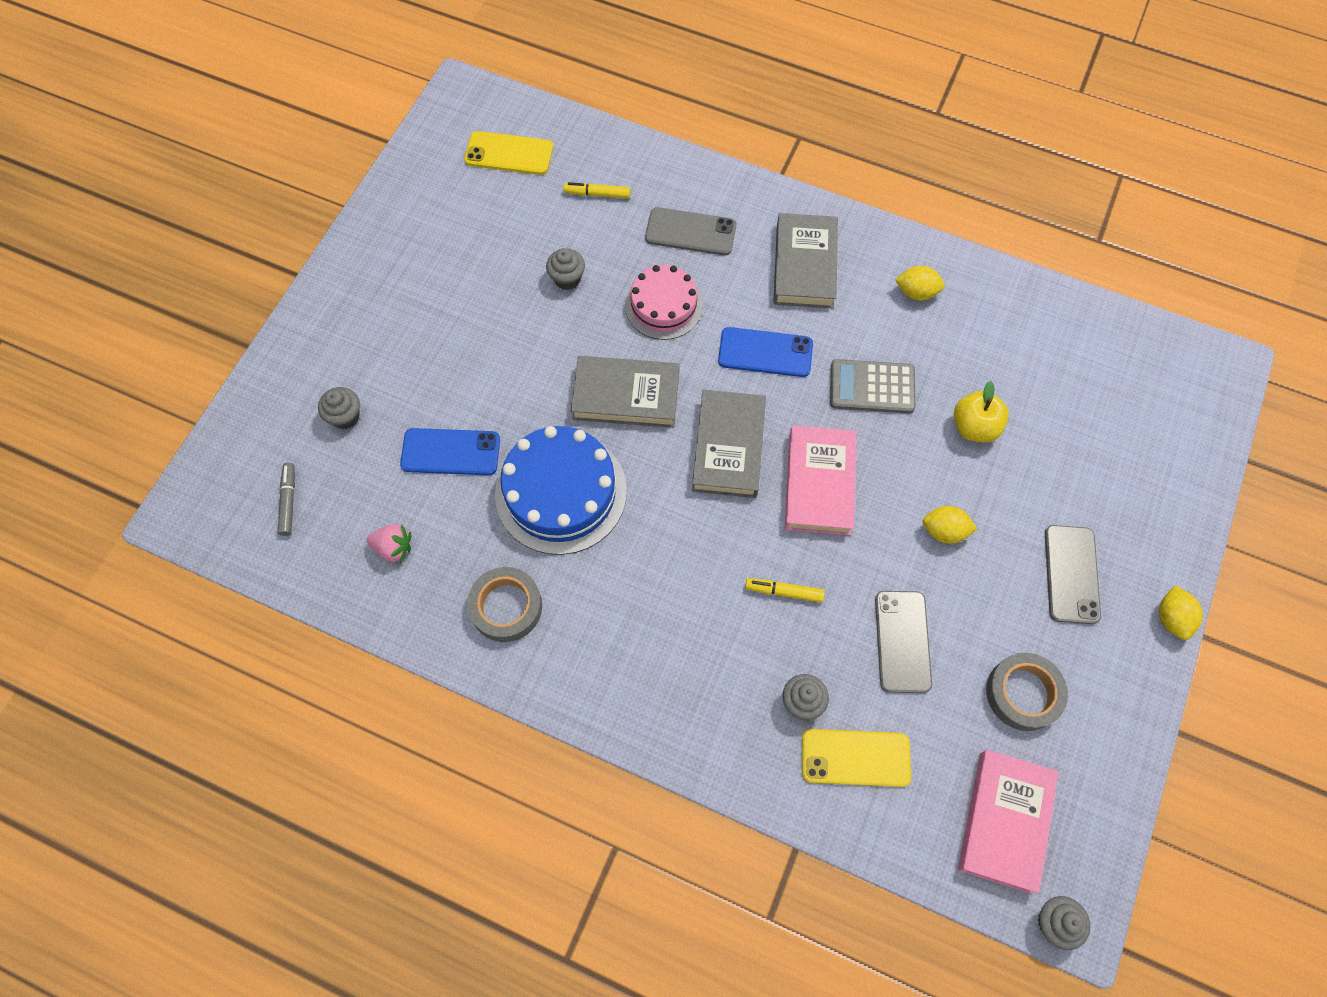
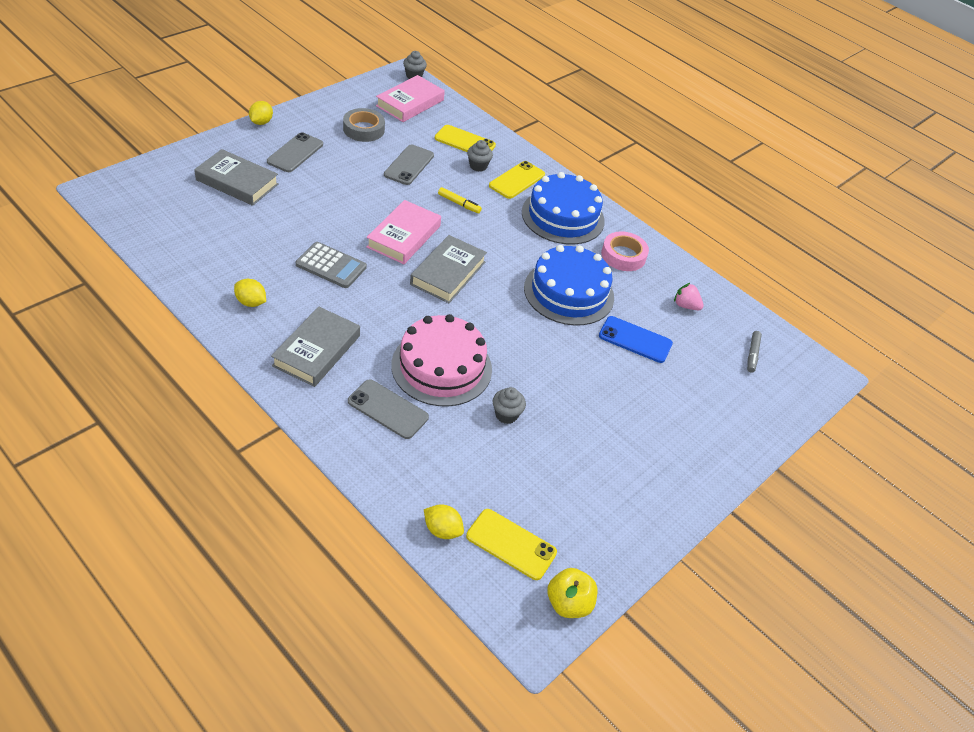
camera: 165 degrees left, 20 degrees down
(345, 417) = (706, 388): grey cupcake -> none
(506, 607) = (623, 255): grey tape -> pink tape
(597, 194) = (448, 472): yellow marker -> none
(623, 648) = (563, 216): none -> blue cake
(626, 396) = (500, 324): grey book -> grey book (237, 182)
(663, 306) = (441, 367): pink cake -> pink cake, size x1.57
(727, 700) = (517, 180): none -> yellow phone
(765, 352) = (387, 311): blue phone -> none
(944, 531) = (348, 192): yellow lemon -> yellow lemon (442, 530)
(974, 427) = (285, 224): yellow apple -> yellow apple (568, 603)

